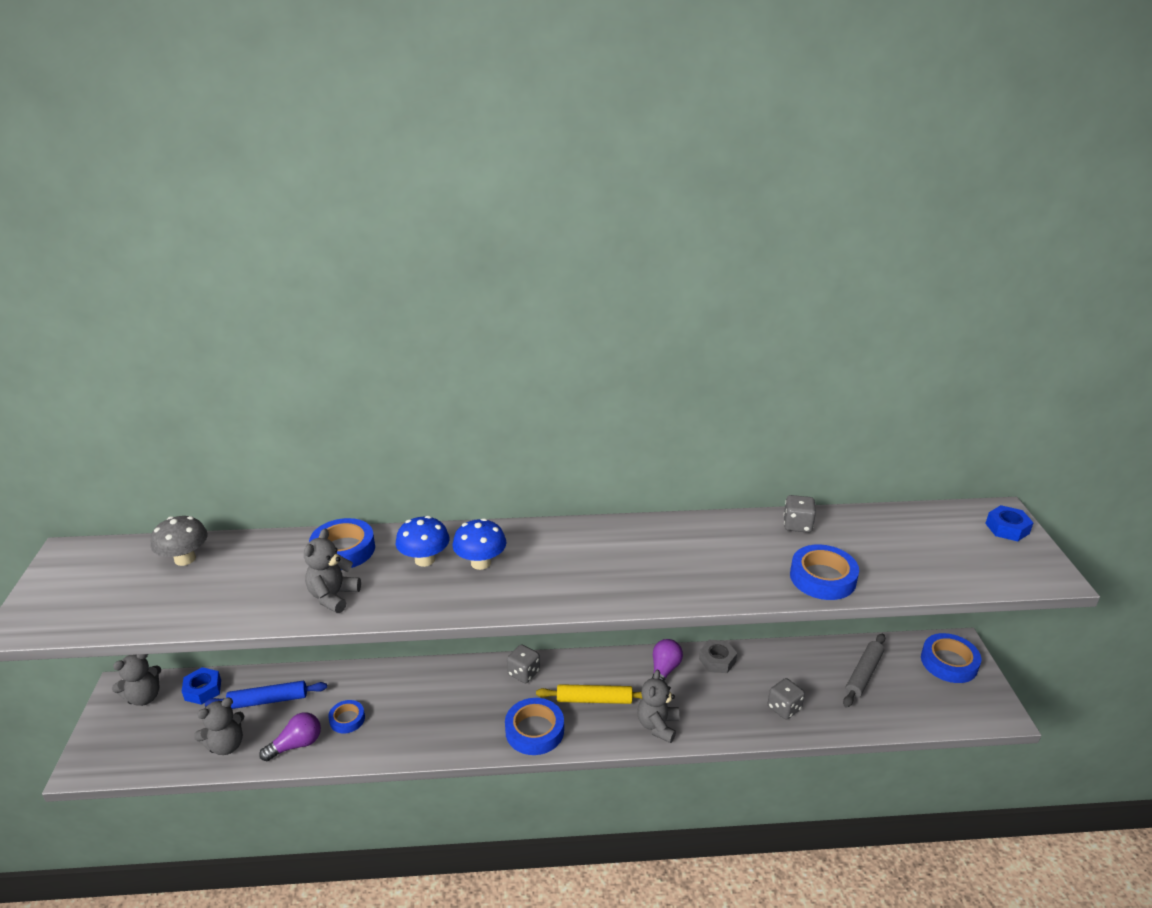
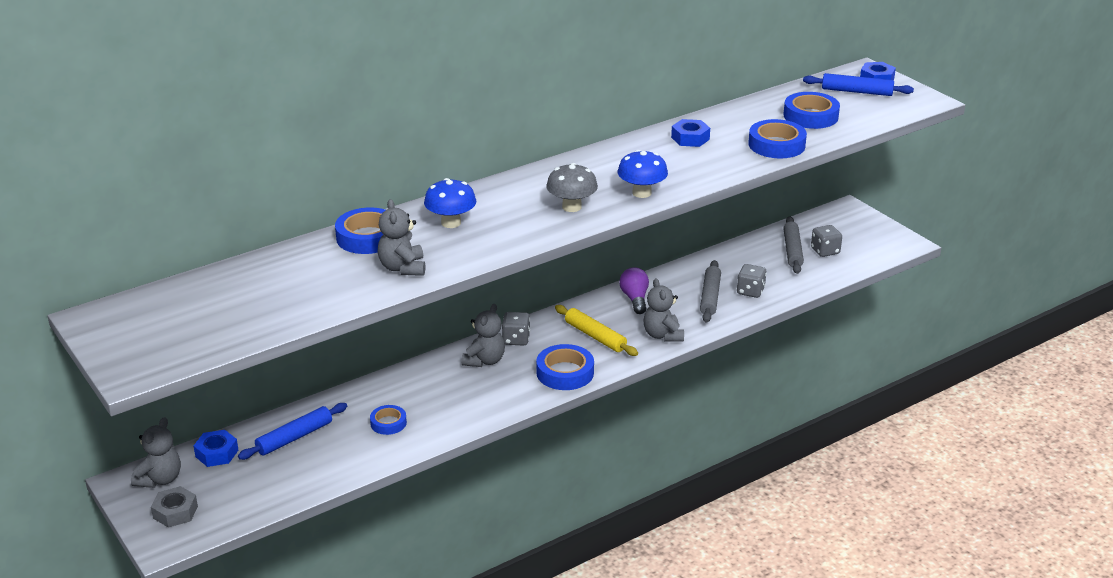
camera: 30 degrees left, 0 degrees up
(185, 559) = (223, 286): grey mushroom -> grey mushroom (571, 207)
(226, 745) = (292, 479): grey teddy bear -> grey teddy bear (484, 361)
(296, 745) = (360, 455): purple light bulb -> none
(480, 563) = (502, 211): blue mushroom -> blue mushroom (641, 193)
(594, 700) = (595, 336): yellow rolling pin -> yellow rolling pin turned 75 degrees clockwise
(717, 660) = (672, 278): grey nut -> grey nut (175, 512)
(737, 538) = (690, 138): none -> blue nut
(738, 698) = (710, 297): none -> grey rolling pin
(797, 525) = (727, 117): grey dice -> grey dice (825, 251)
(949, 662) = (848, 223): blue tape -> blue tape (810, 116)
(970, 537) = (856, 91): none -> blue rolling pin

